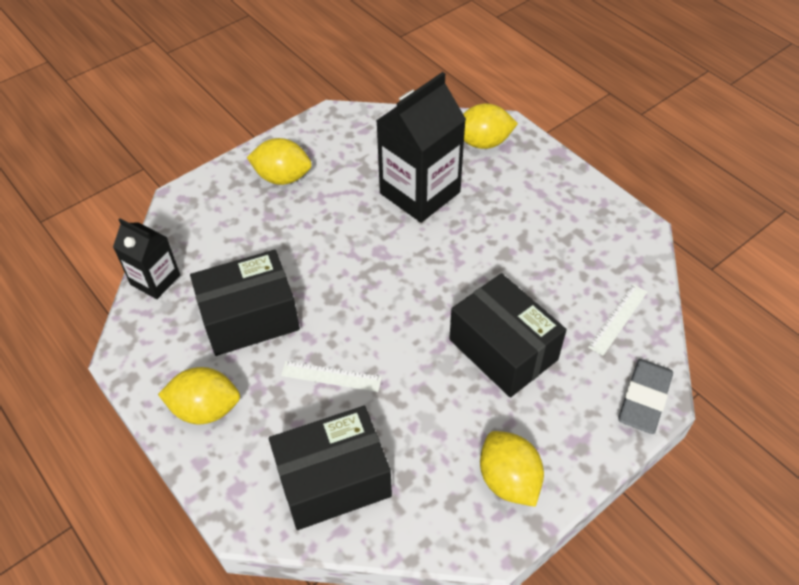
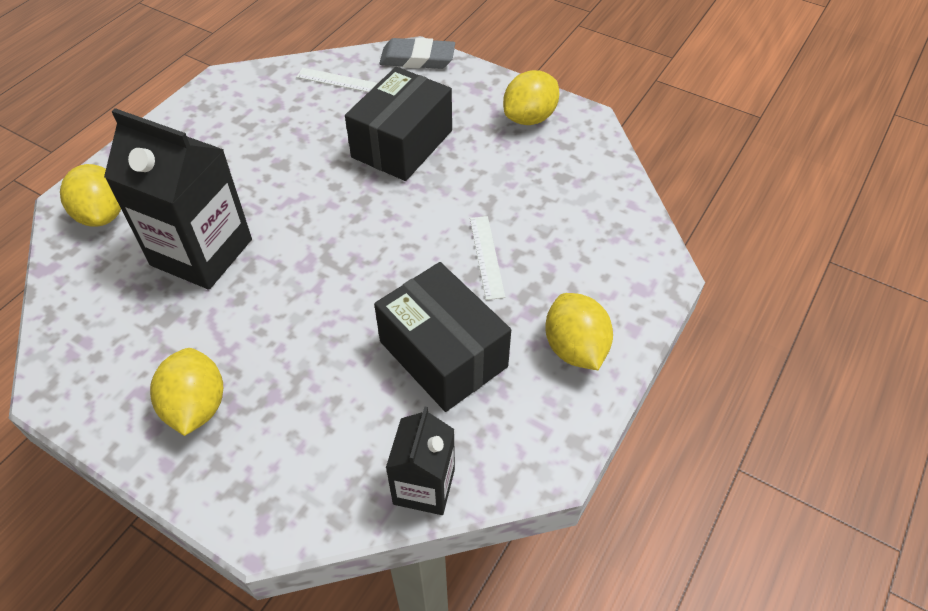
camera: 110 degrees left, 0 degrees up
(333, 480) = (591, 222): black box -> none

